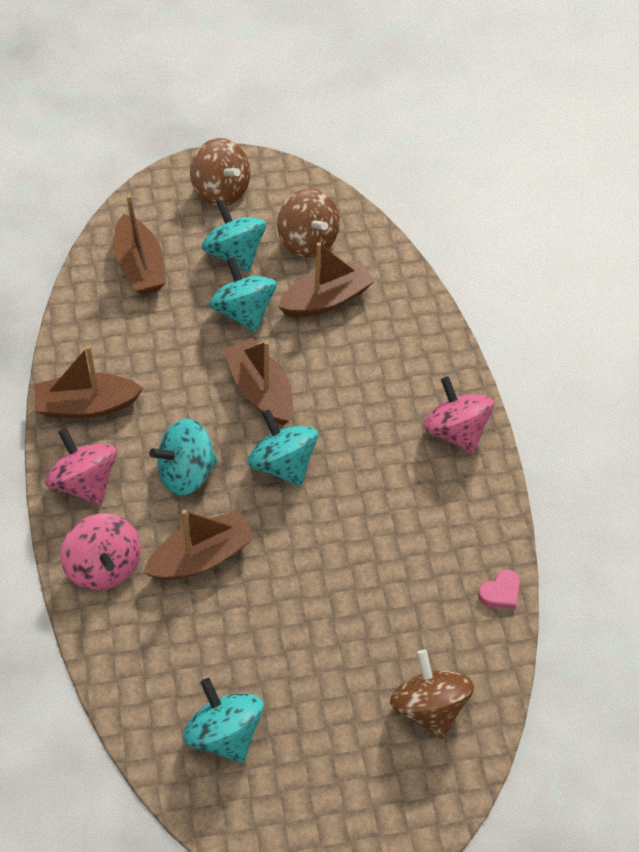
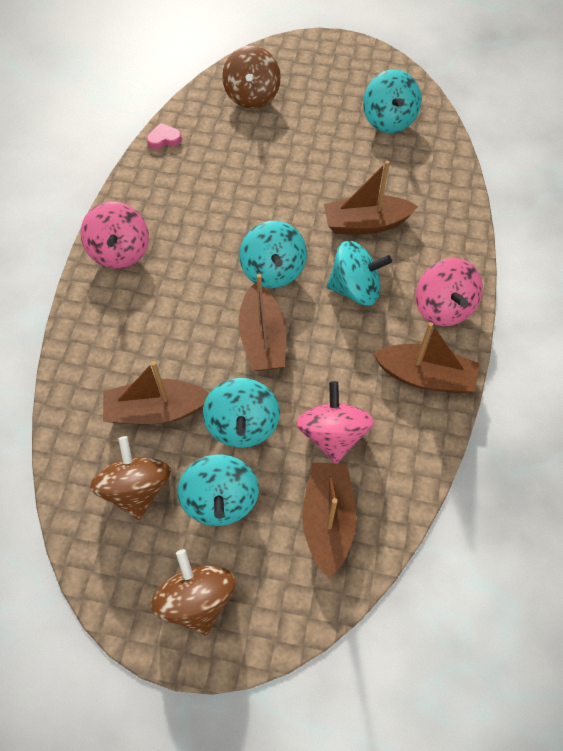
camera: 155 degrees left, 5 degrees up
(104, 566) = (443, 240): pink spinning top -> pink spinning top (332, 434)

